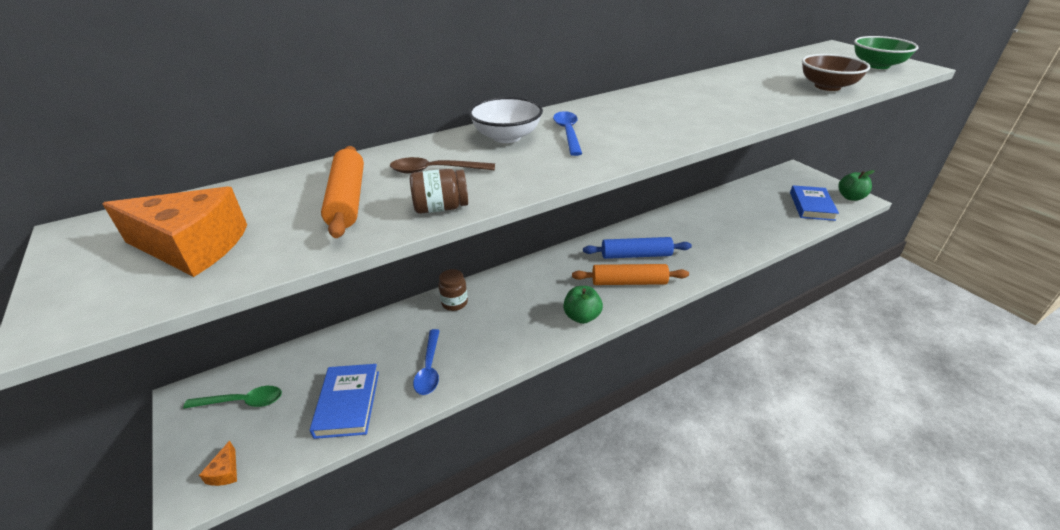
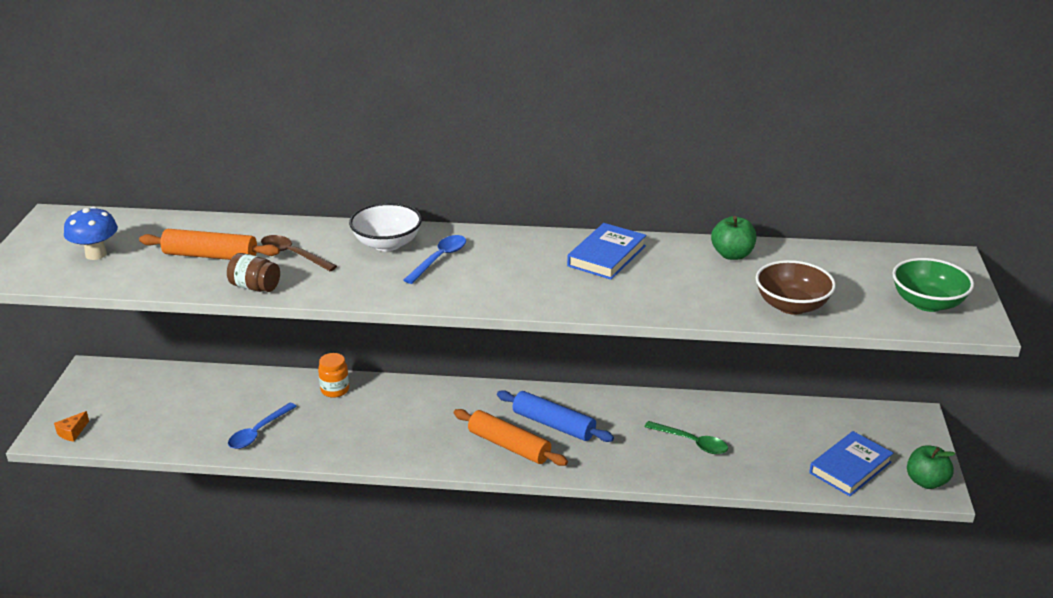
camera: 35 degrees right, 5 degrees down
(192, 247) = (96, 254): orange cheese -> blue mushroom
(243, 402) = (119, 391): green spoon -> green spoon (692, 443)
(347, 199) = (210, 256): orange rolling pin -> orange rolling pin turned 75 degrees clockwise
(347, 403) = (180, 428): blue book -> blue book (606, 256)
(454, 303) = (335, 390): brown jar -> orange jar
(582, 316) = (424, 454): green apple -> green apple (732, 255)

